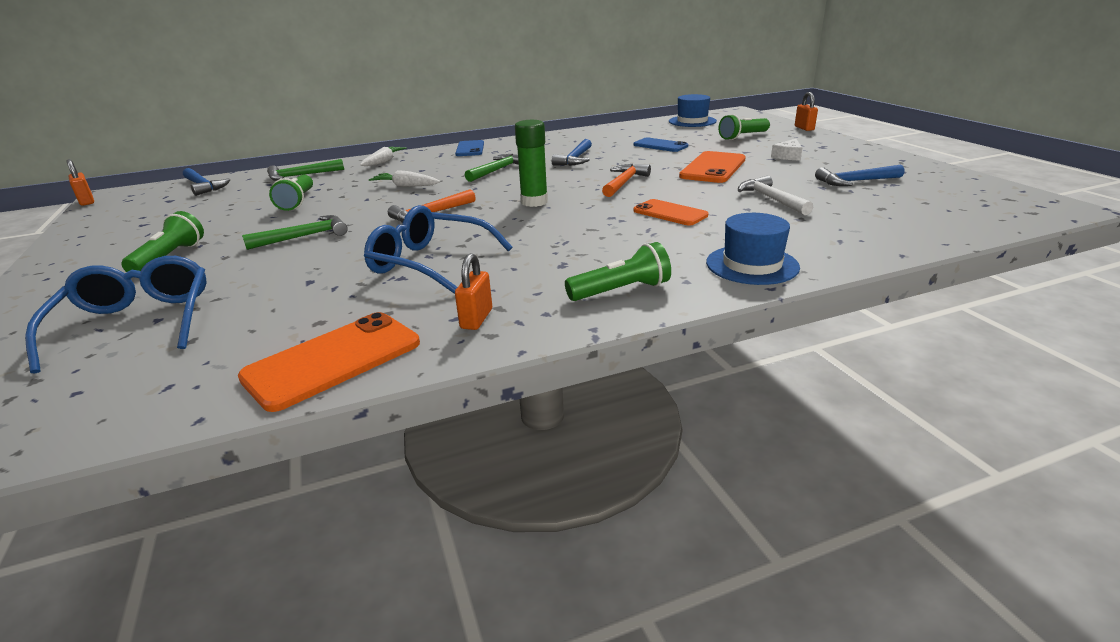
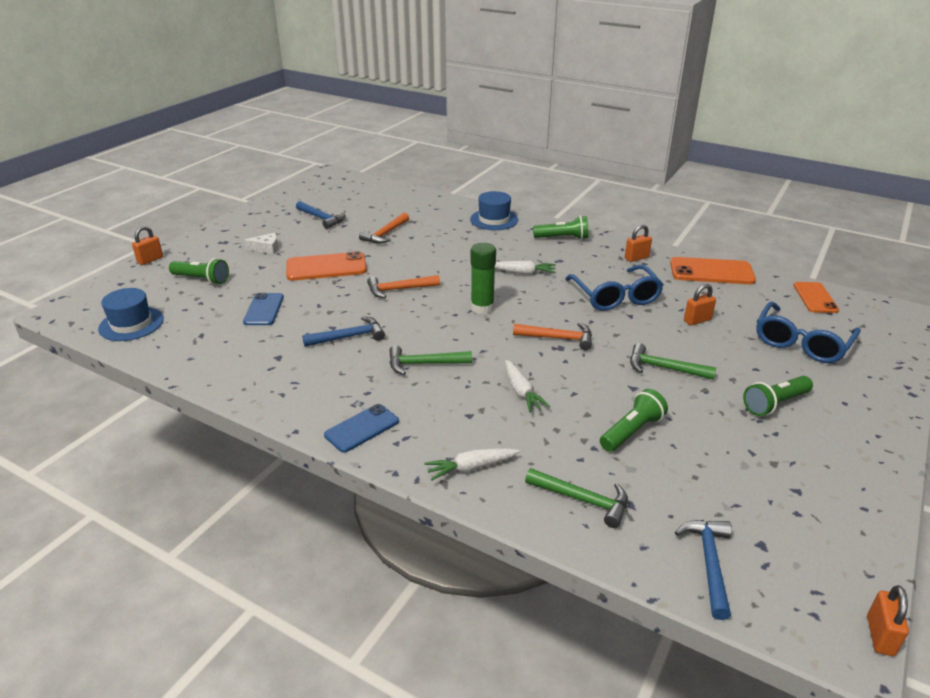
camera: 130 degrees left, 5 degrees up
(302, 285) = (697, 320): none -> orange padlock
(567, 236) = (523, 273): none -> white carrot
(621, 291) = (563, 238): green flashlight -> green flashlight turned 150 degrees clockwise
(670, 213) = (446, 255): orange phone -> orange phone (815, 298)
(771, 199) = (385, 234): white hammer -> orange hammer

